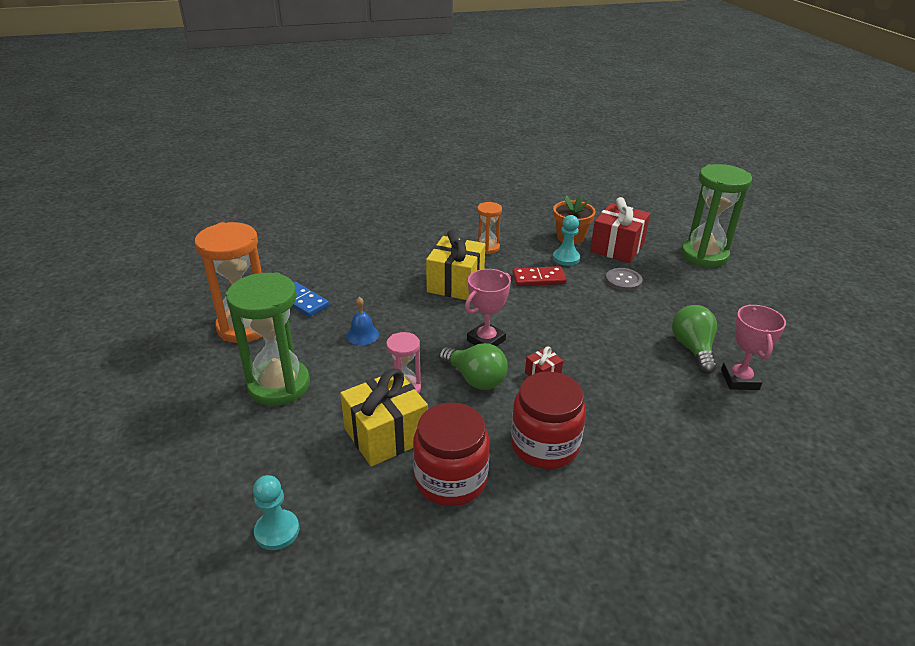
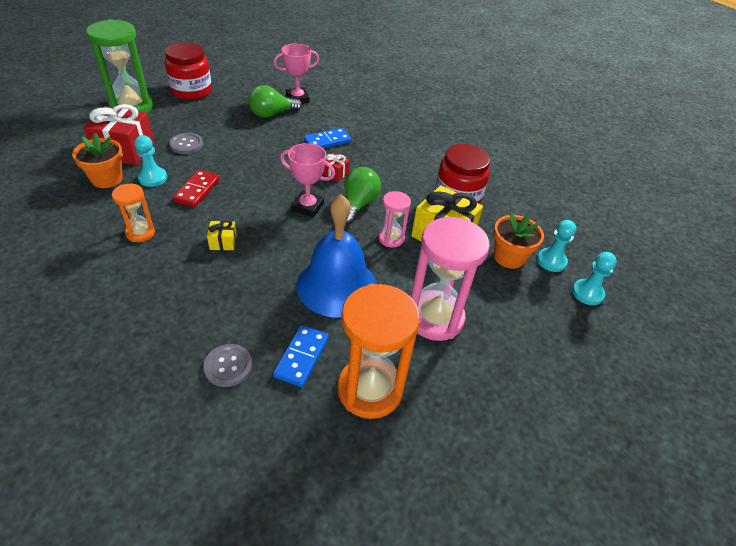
camera: 115 degrees left, 10 degrees up
(202, 542) = (587, 293): none -> turquoise pawn
(279, 385) = (435, 318): green hourglass -> pink hourglass
(313, 485) = (509, 257): none -> orange flower pot
(322, 270) = (228, 366): none -> grey button
(362, 335) = (337, 285): blue bell -> blue bell, size x2.46
(455, 283) = (223, 242): yellow gift -> yellow gift, size x0.47
(538, 279) = (197, 190): red domino -> red domino turned 45 degrees clockwise
(544, 445) = (403, 165): red jar -> red jar (191, 91)
(619, 384) = (327, 141): none -> blue domino

